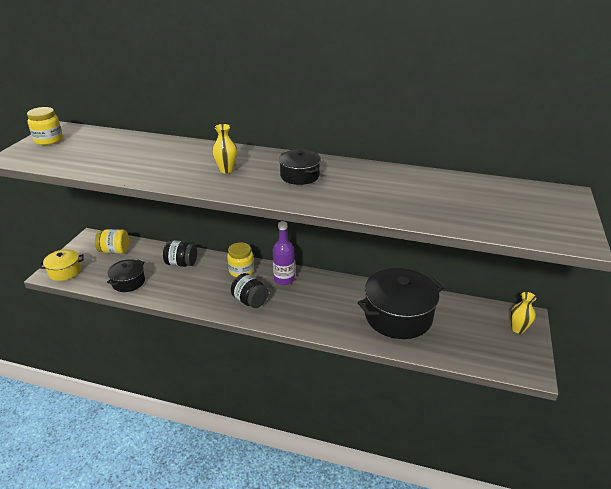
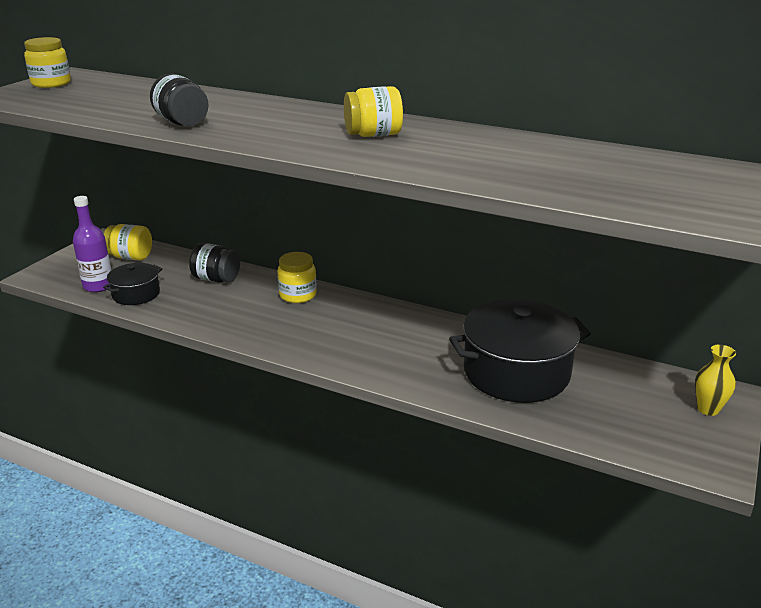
camera: 10 degrees right, 5 degrees down
(65, 271) = (56, 274): yellow pot -> none
(226, 170) = (272, 123): yellow vase -> none
(250, 301) = (298, 332): black jar -> black jar (182, 122)
(284, 279) = (356, 311): purple bottle -> purple bottle (98, 286)
(299, 176) = (373, 135): black pot -> yellow jar

